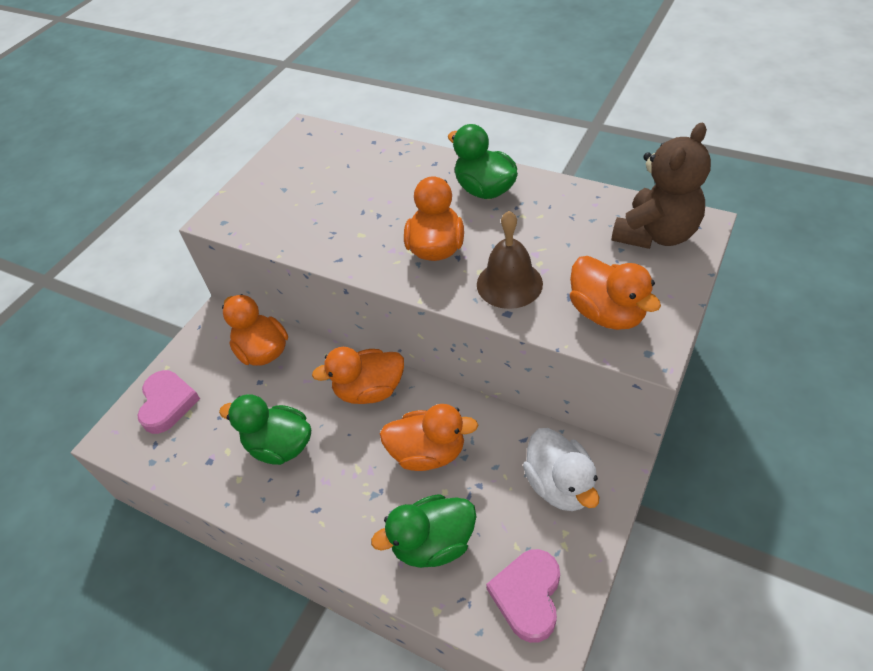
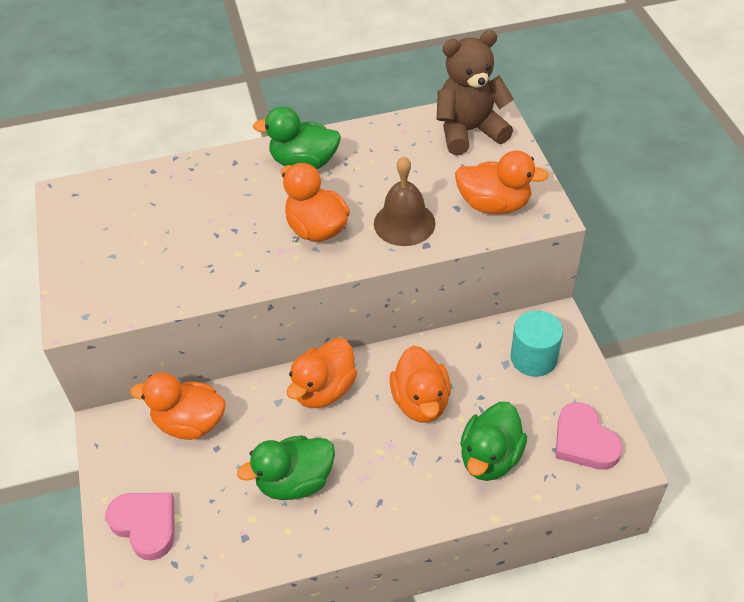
camera: 45 degrees left, 0 degrees up
(428, 452) = (421, 401): orange duck -> orange duck turned 120 degrees clockwise
(560, 485) = (533, 358): white duck -> turquoise cylinder
(656, 234) = (469, 131): brown teddy bear -> brown teddy bear turned 105 degrees counterclockwise

